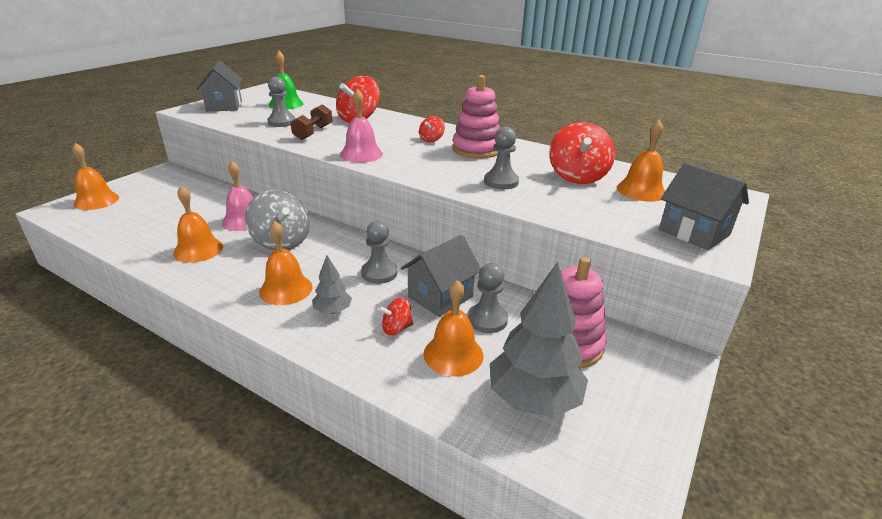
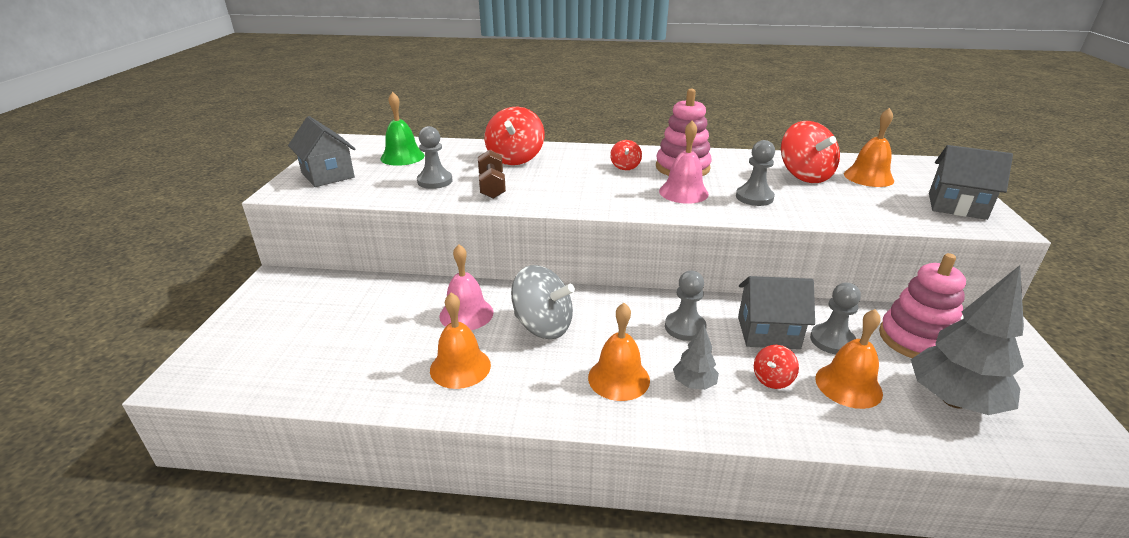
camera: 25 degrees left, 0 degrees up
(96, 201) = (231, 347): orange bell -> none
(361, 154) = (583, 200): pink bell -> pink bell (683, 192)
(440, 297) = (768, 332): grey house -> grey house turned 75 degrees clockwise

